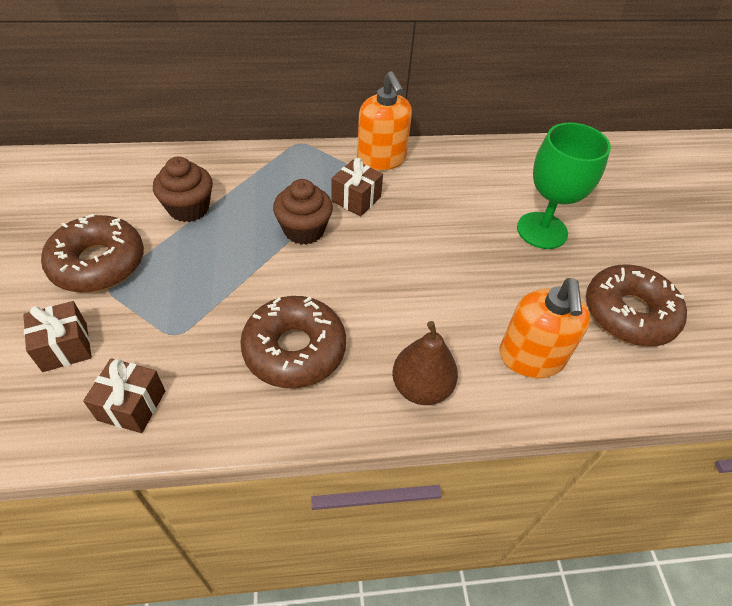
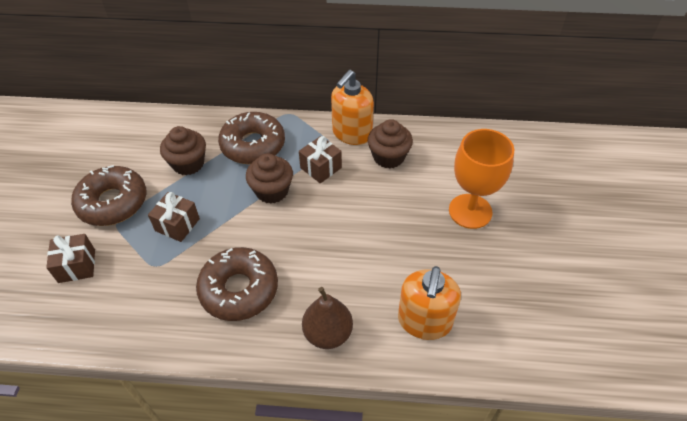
camera: 15 degrees right, 0 degrees up
(132, 405) = (113, 316): brown gift -> brown gift (177, 225)
(381, 159) = (351, 133): orange soap dispenser -> orange soap dispenser turned 45 degrees clockwise
(432, 181) = (388, 157): none -> brown cupcake
(542, 230) = (470, 211): green goblet -> orange goblet
(629, 313) = (522, 294): brown donut -> brown donut (253, 145)

